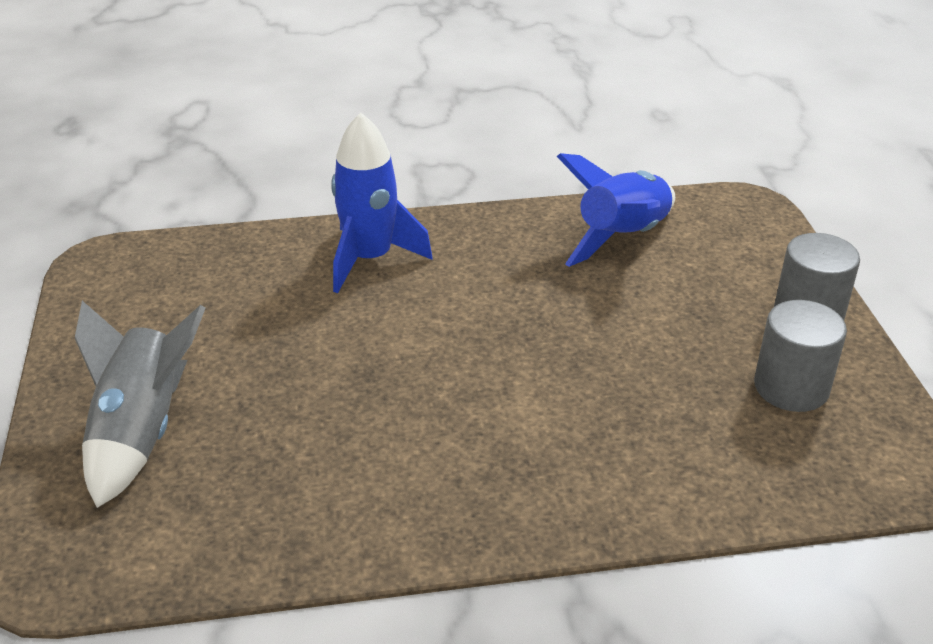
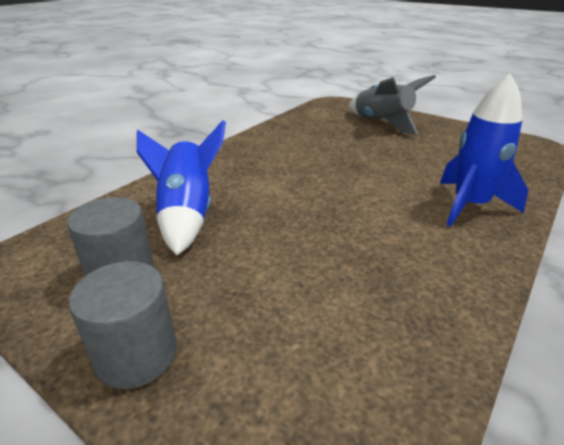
camera: 135 degrees right, 5 degrees down
(623, 237) = (382, 333): blue rocket -> blue rocket (187, 215)

